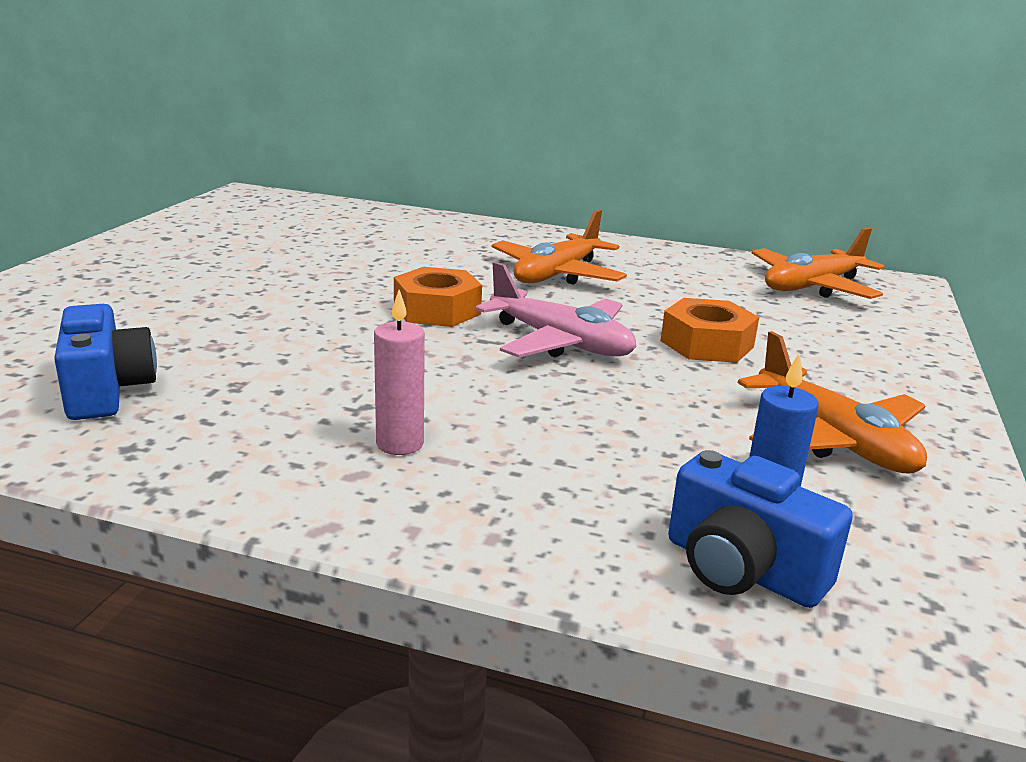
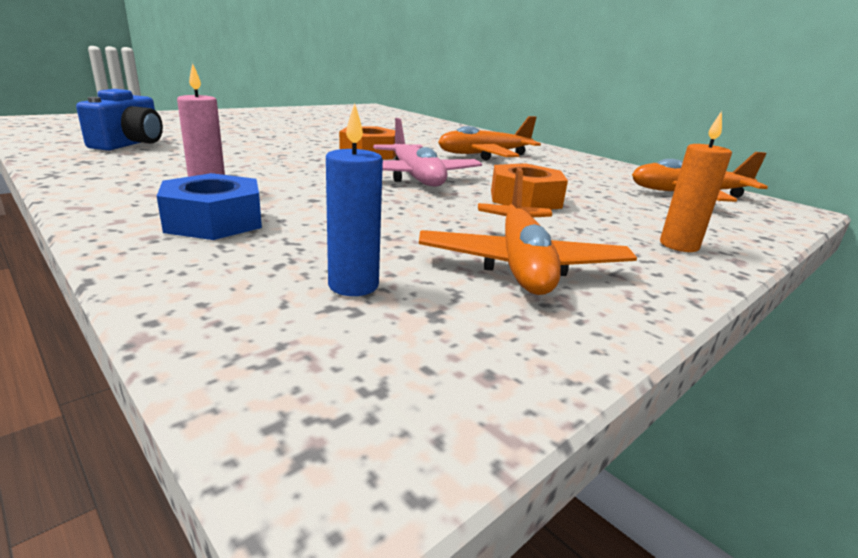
camera: 30 degrees right, 0 degrees up
(507, 490) = (214, 221): none -> blue nut
(741, 570) = (262, 304): blue camera -> none
(895, 368) = (679, 245): none -> orange candle

